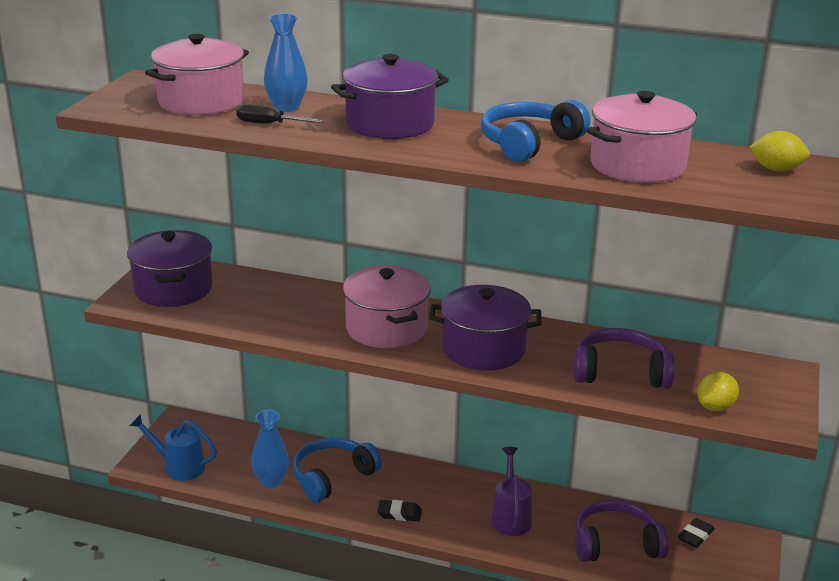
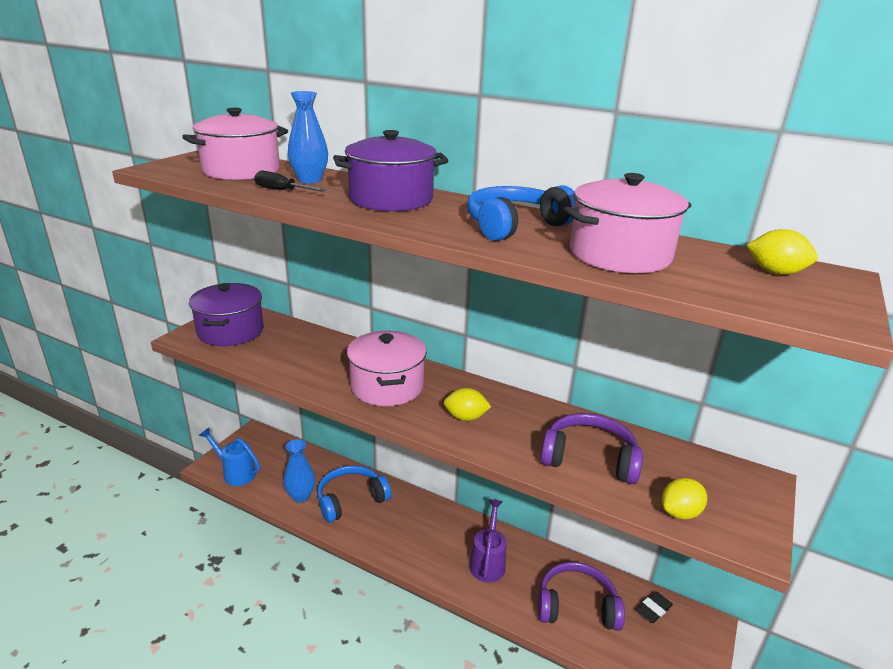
camera: 10 degrees right, 0 degrees up
(399, 513) = (394, 543): black eraser -> none
(483, 349) = (465, 417): purple pot -> yellow lemon

